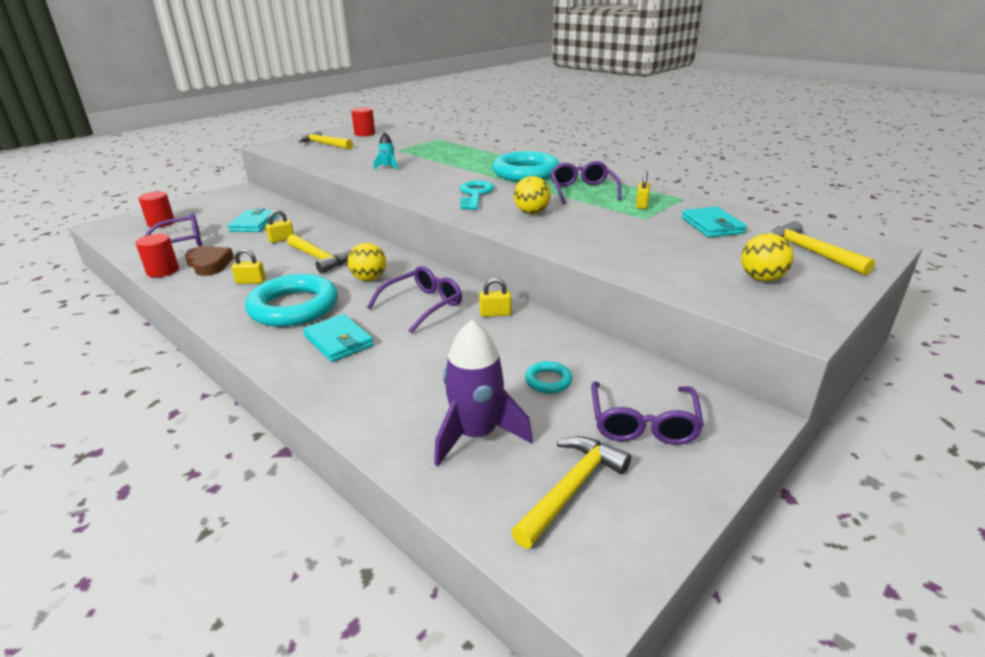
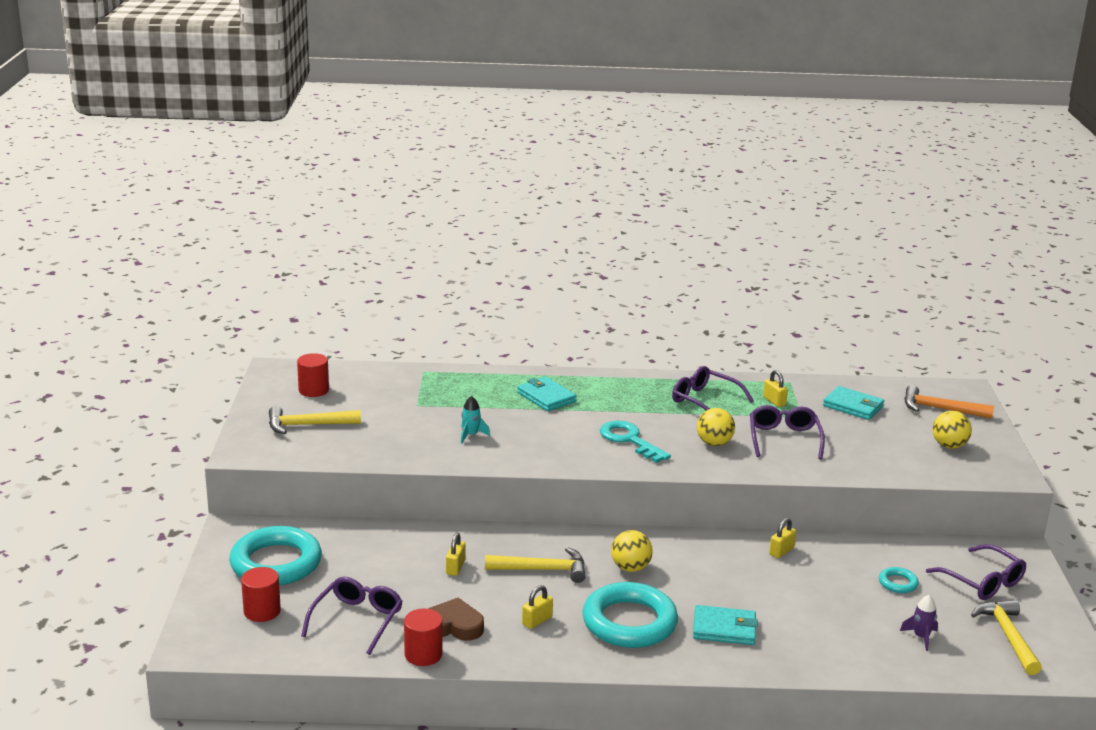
camera: 45 degrees left, 5 degrees down
(253, 224) = (377, 564): turquoise wallet -> turquoise wallet (546, 397)
(423, 305) = (720, 570): purple glasses -> purple glasses (784, 439)
(476, 435) = (921, 637): purple rocket -> purple rocket, size x0.50
(526, 173) = (616, 394): turquoise ring -> turquoise ring (276, 563)
(810, 252) = (940, 409): yellow hammer -> orange hammer

